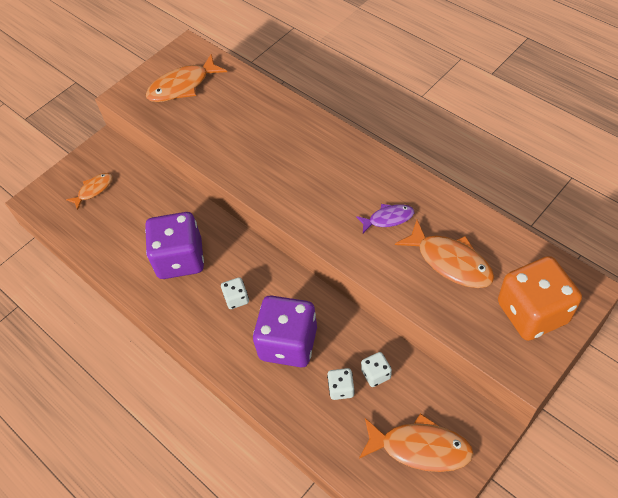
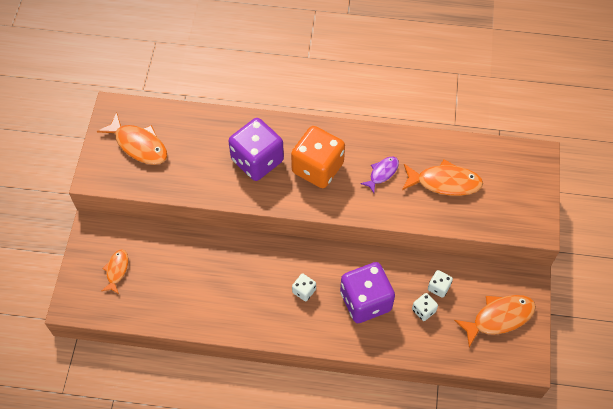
camera: 40 degrees left, 5 degrees up
(180, 259) = (237, 286): purple dice -> purple dice (257, 160)
(182, 86) = (139, 145): orange fish -> orange fish turned 75 degrees counterclockwise
(532, 312) = (517, 189): orange dice -> orange dice (317, 168)

